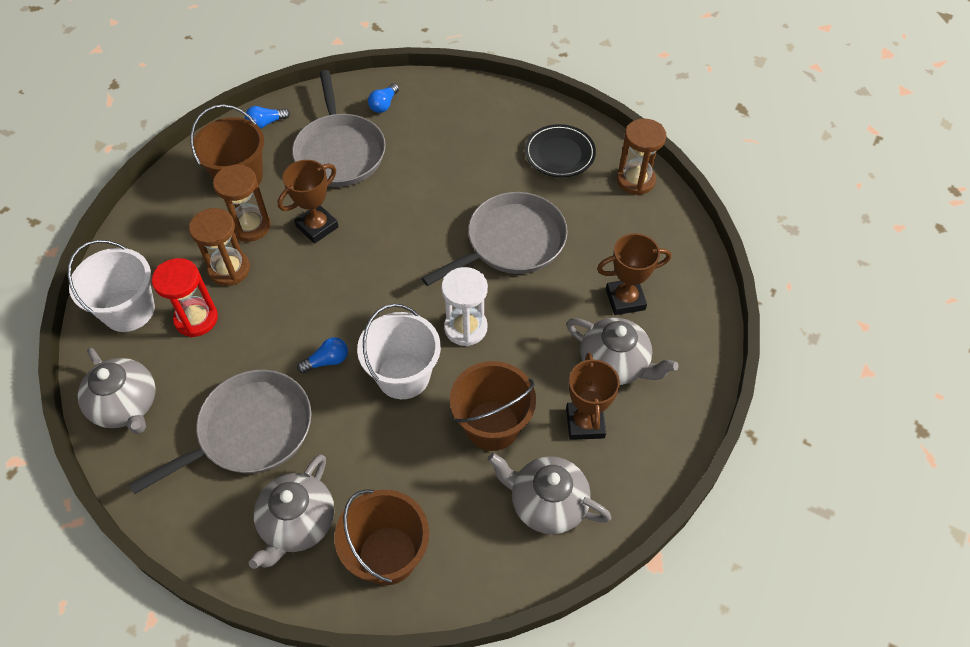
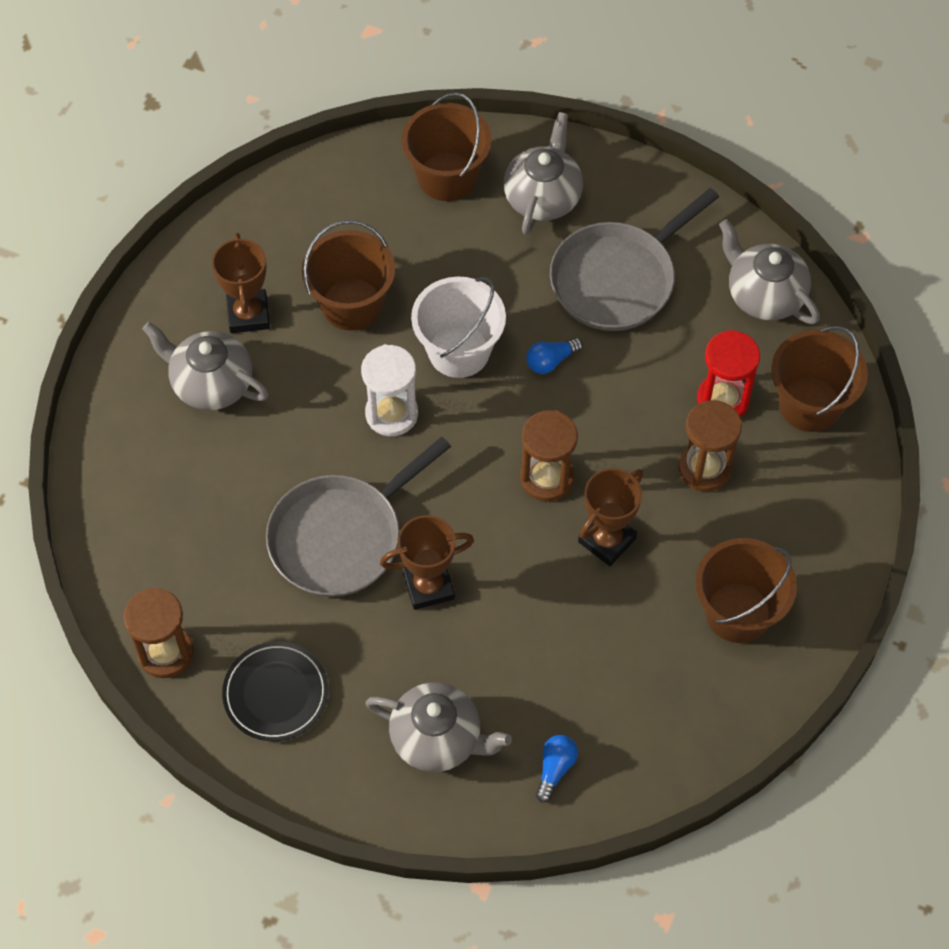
camera: 175 degrees right, 5 degrees up
(129, 310) = (809, 404): white bucket -> brown bucket
(250, 226) = (697, 533): brown hourglass -> brown hourglass (547, 478)
(266, 123) = (729, 715): blue light bulb -> none
(340, 152) = (604, 669): grey pan -> none
(546, 503) = (290, 233): grey teapot -> grey teapot (438, 738)
(625, 299) = (193, 466): brown trophy -> brown trophy (428, 586)

